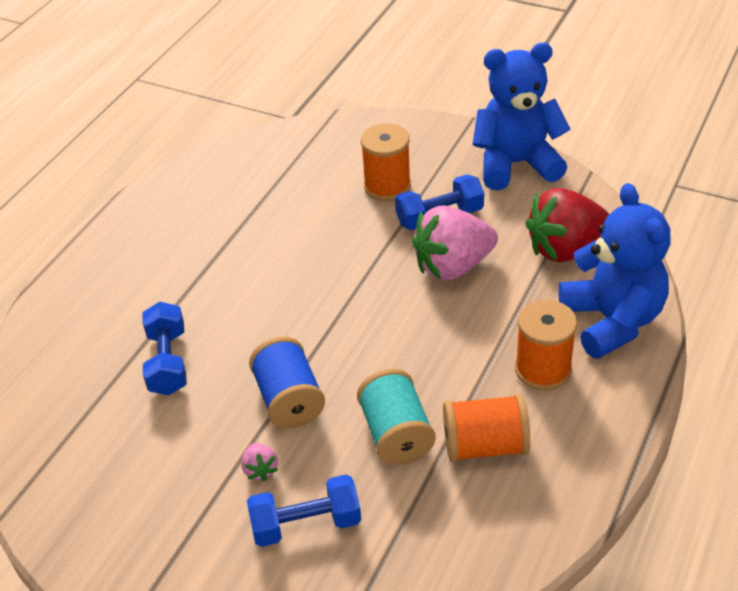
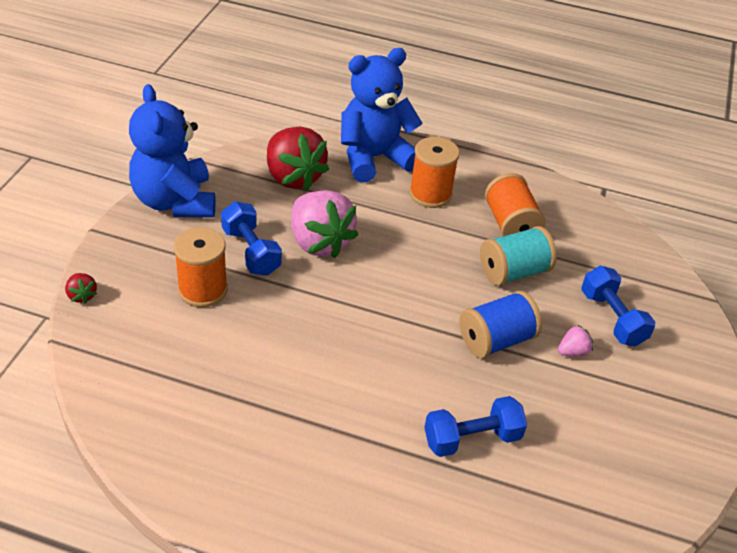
camera: 105 degrees left, 0 degrees up
(386, 118) = (82, 295): none -> red strawberry

